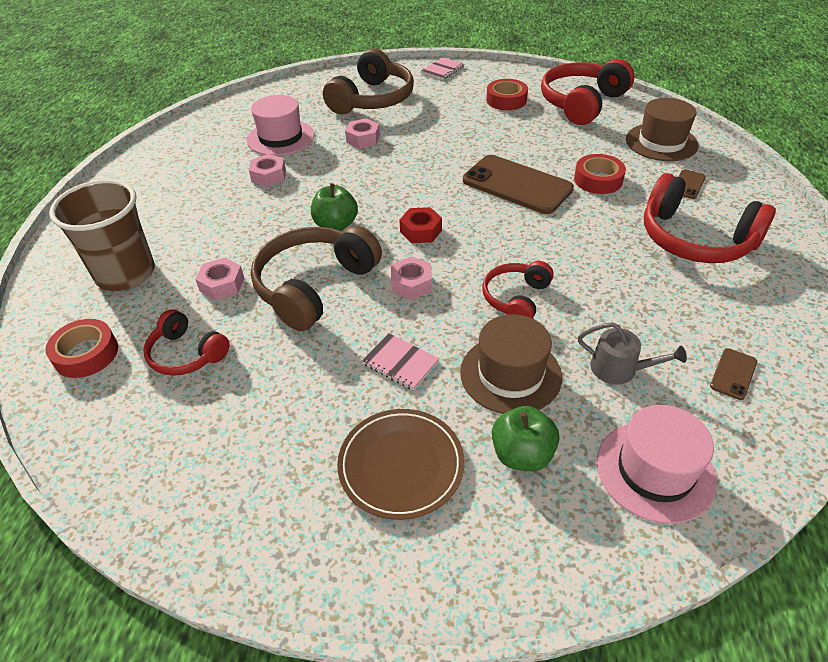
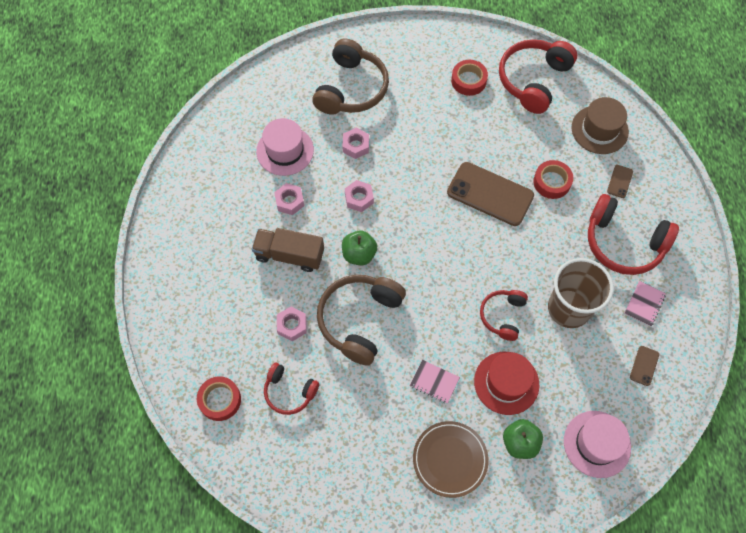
camera: 10 degrees left, 20 degrees up
(125, 274) = (216, 323): brown cup -> brown cup (568, 308)
(248, 219) = (289, 255): none -> brown truck
(411, 284) = (428, 310): pink nut -> pink nut (359, 198)
(421, 231) = (424, 254): red nut -> none
(442, 70) = (406, 38): pink notebook -> pink notebook (644, 304)
(510, 374) = (506, 383): brown hat -> red hat
(619, 369) = (574, 370): grey watering can -> none

